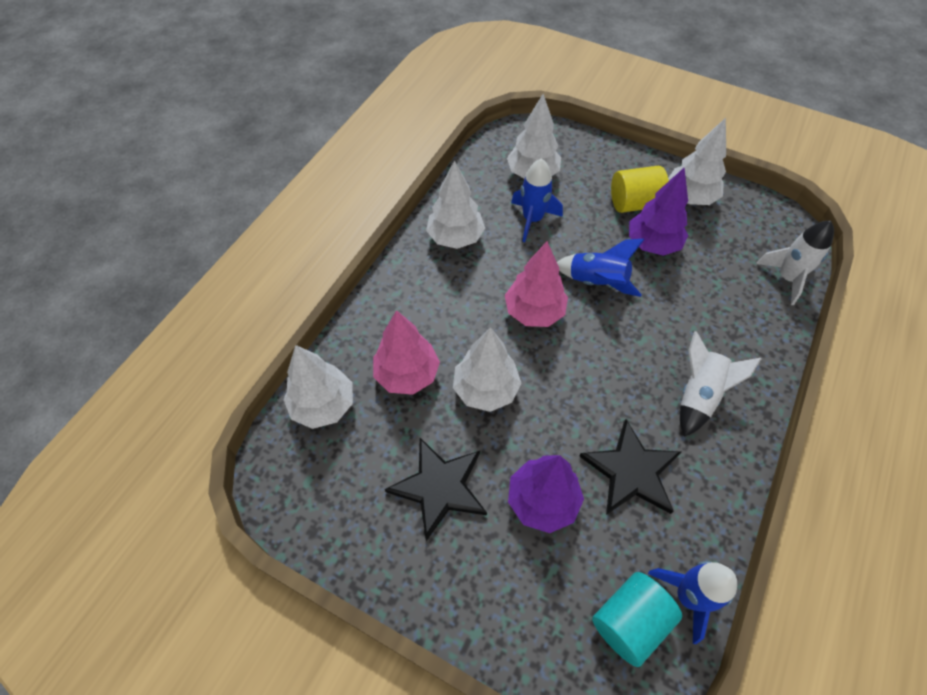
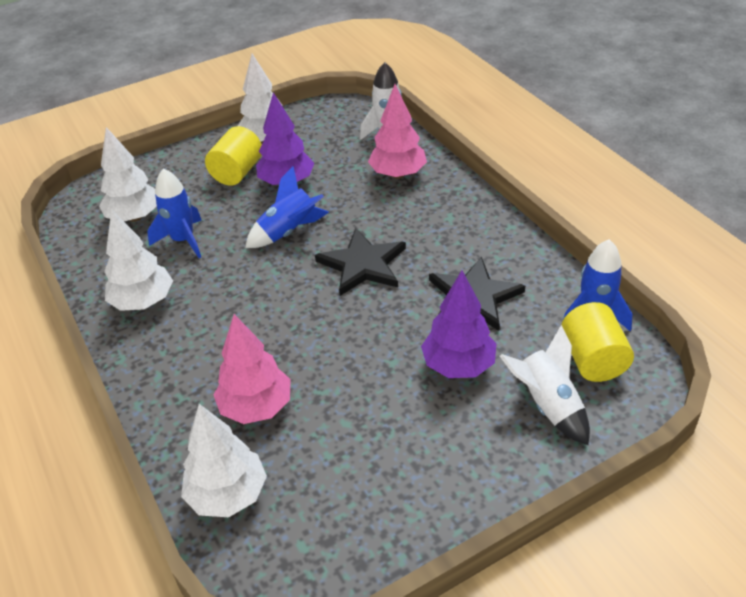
camera: 55 degrees left, 15 degrees down
(439, 487) = (392, 434): black star -> black star (363, 264)
(485, 390) = (324, 355): white tree -> none
(534, 312) = (278, 285): pink tree -> pink tree (398, 174)
(629, 621) = (592, 359): turquoise cylinder -> yellow cylinder
(698, 395) = (441, 227): white rocket -> white rocket (547, 405)

